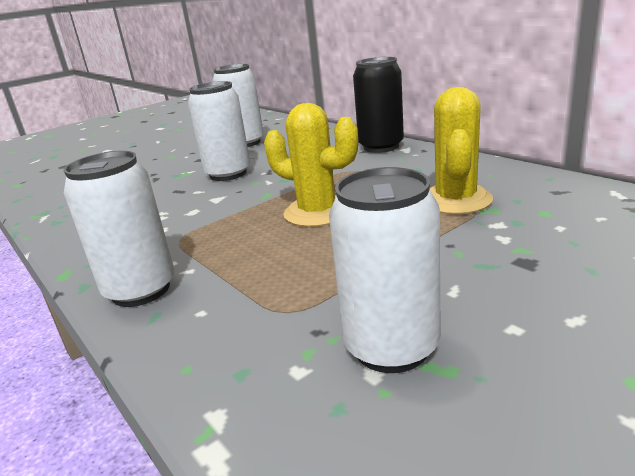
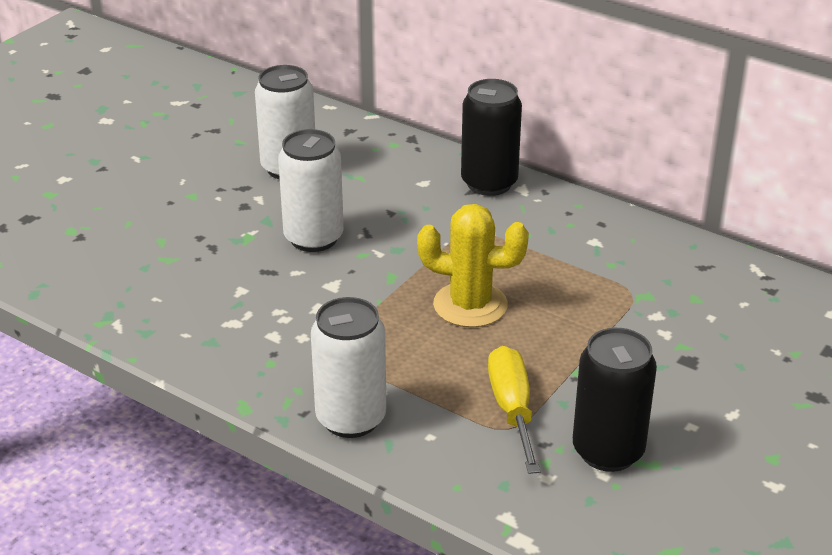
camera: 20 degrees left, 10 degrees up
(302, 294) = (512, 409): none -> yellow screwdriver
(391, 347) = (608, 451): white can -> black can
(456, 200) = (608, 282): yellow cactus -> none

